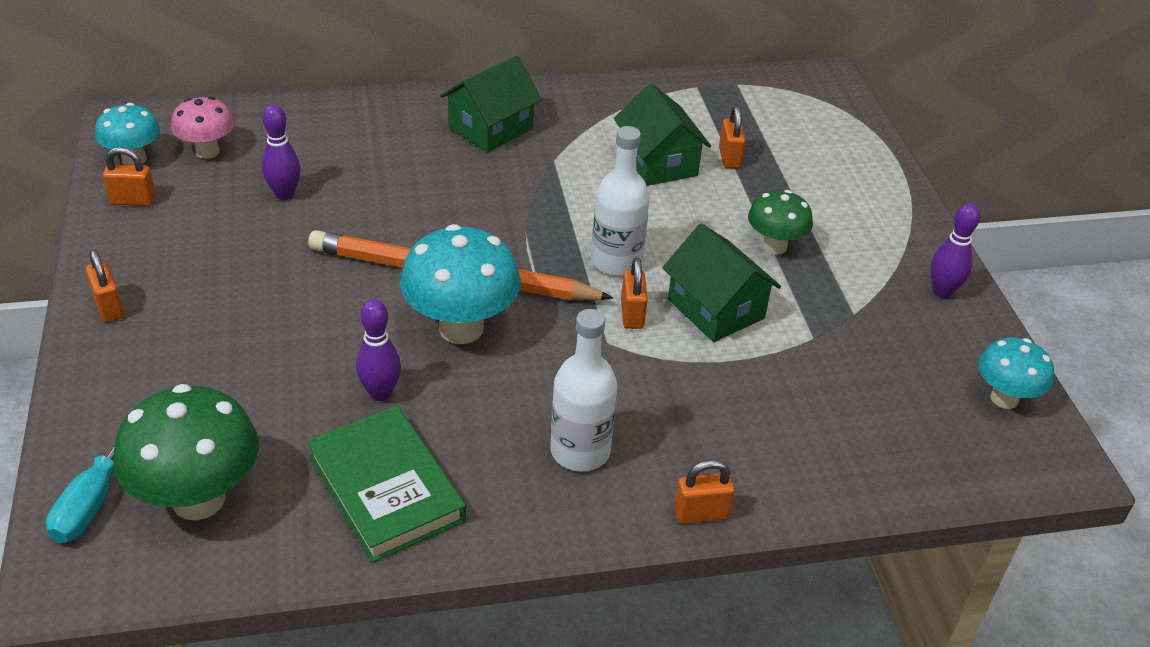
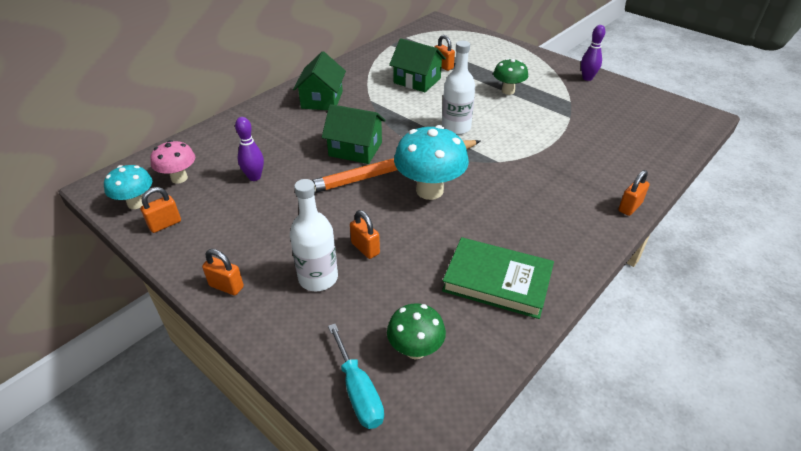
camera: 35 degrees left, 0 degrees up
(198, 499) = (415, 350): green mushroom -> green mushroom, size x0.60
(380, 393) = (433, 240): purple bowling pin -> none
(580, 451) = (552, 211): white bottle -> white bottle (318, 278)
(632, 314) = (492, 145): orange padlock -> orange padlock (365, 248)
(716, 309) = (521, 125): green house -> green house (355, 149)
(1004, 398) = (658, 104): turquoise mushroom -> none

